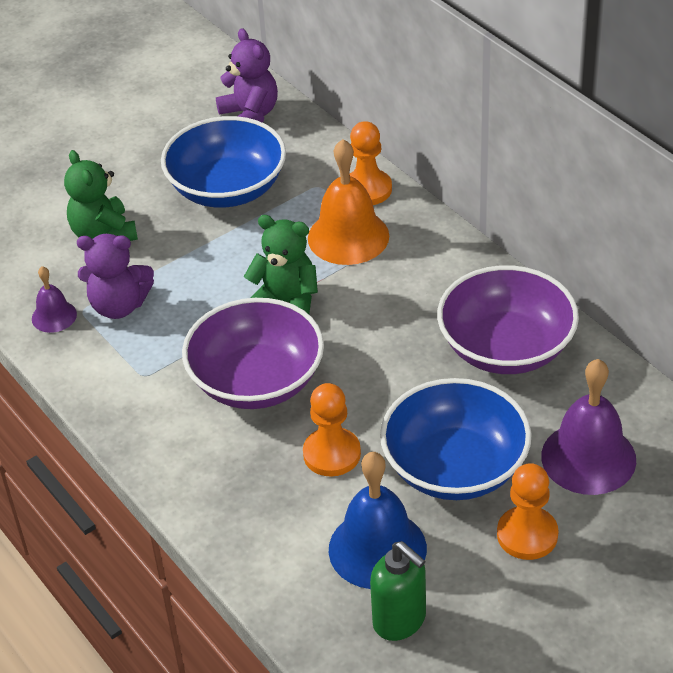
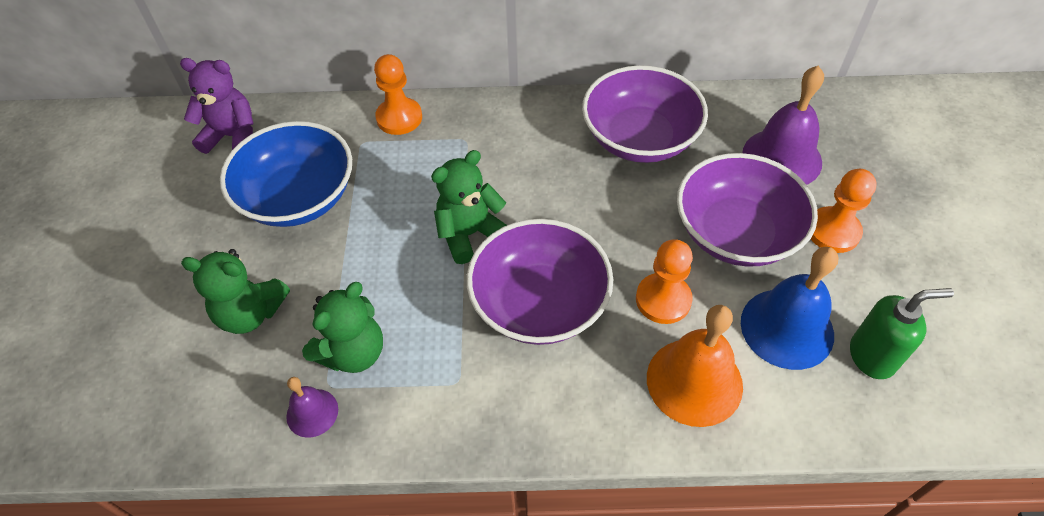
camera: 55 degrees left, 10 degrees up
(119, 306) = (353, 352): purple teddy bear -> green teddy bear
(348, 236) = (437, 157): orange bell -> orange bell (694, 381)
(455, 467) = (736, 233): blue bowl -> purple bowl

